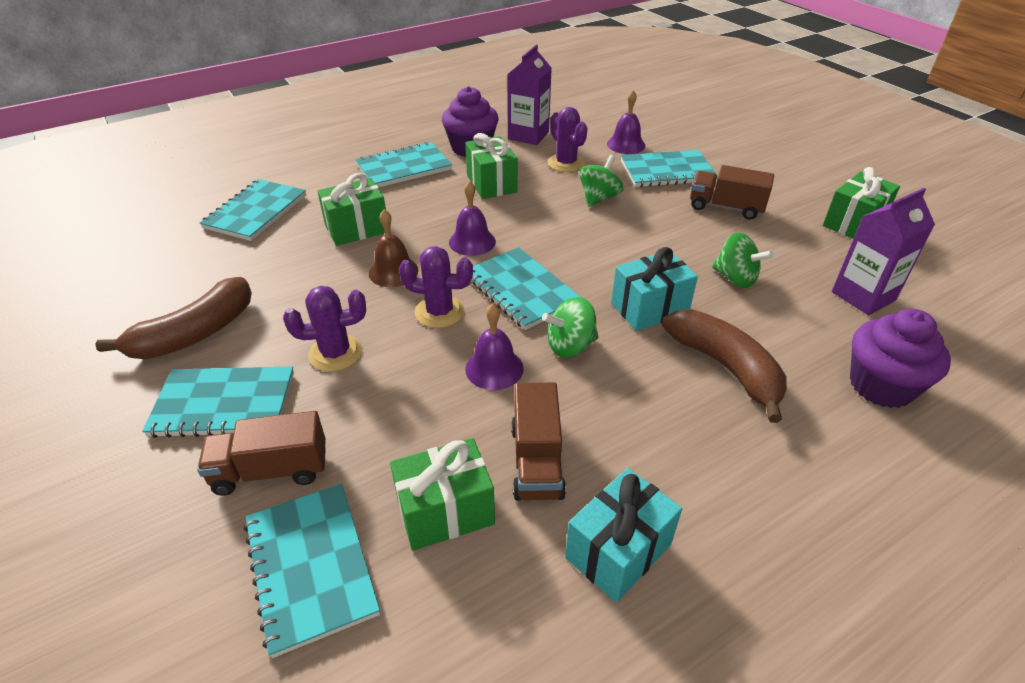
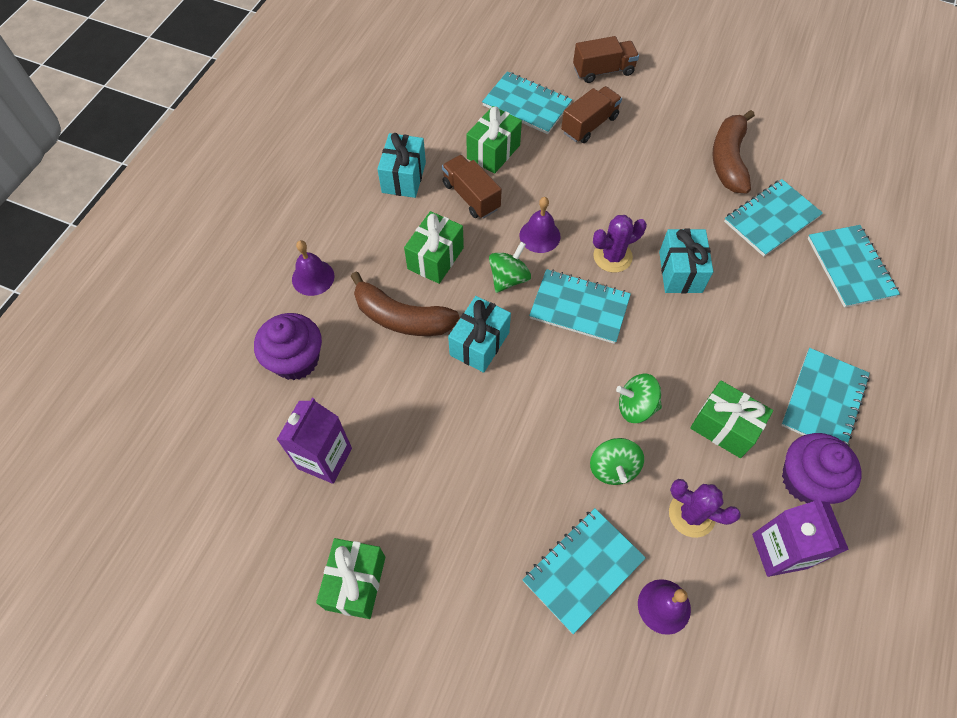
camera: 145 degrees right, 20 degrees up
(224, 404) = (654, 137): turquoise notebook -> turquoise notebook (771, 219)
(335, 353) = (637, 193): purple cactus -> none
(357, 229) = (757, 297): green gift -> green gift (435, 258)
(393, 271) = (680, 272): brown bell -> turquoise gift
(472, 242) = (660, 336): purple bell -> purple bell (313, 277)
(726, 207) = (488, 531): brown truck -> brown truck (603, 71)
(735, 278) = (433, 419): green spinning top -> green spinning top (636, 406)

